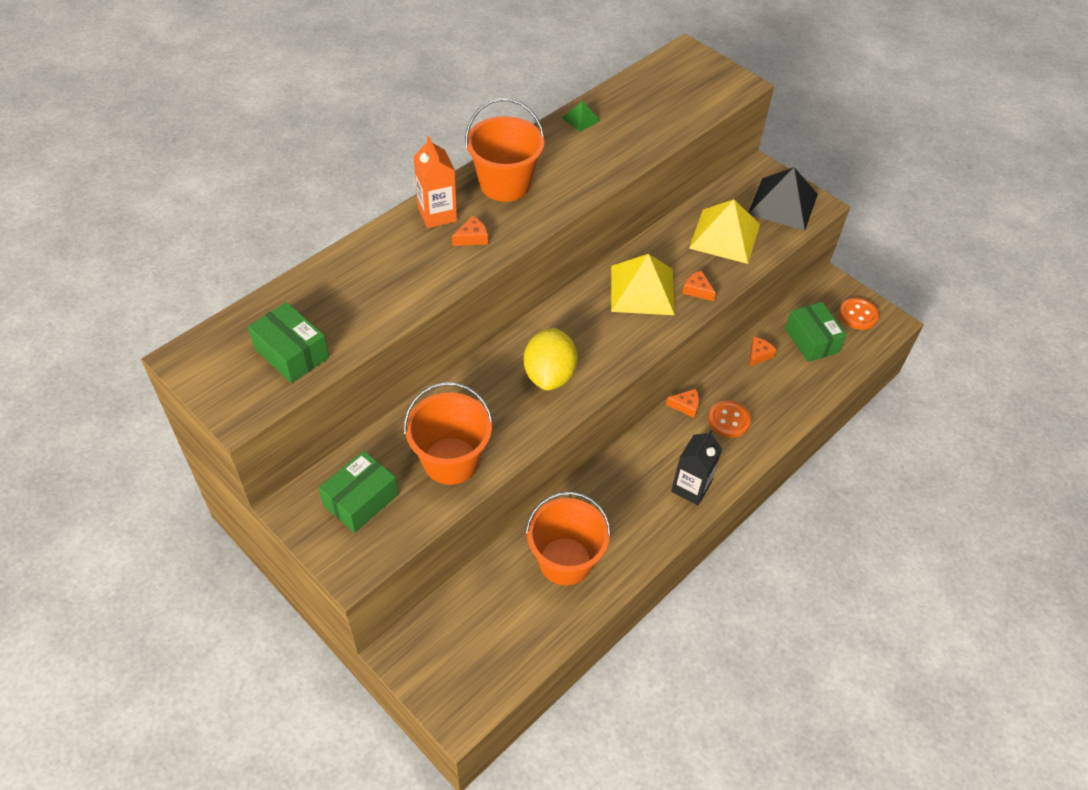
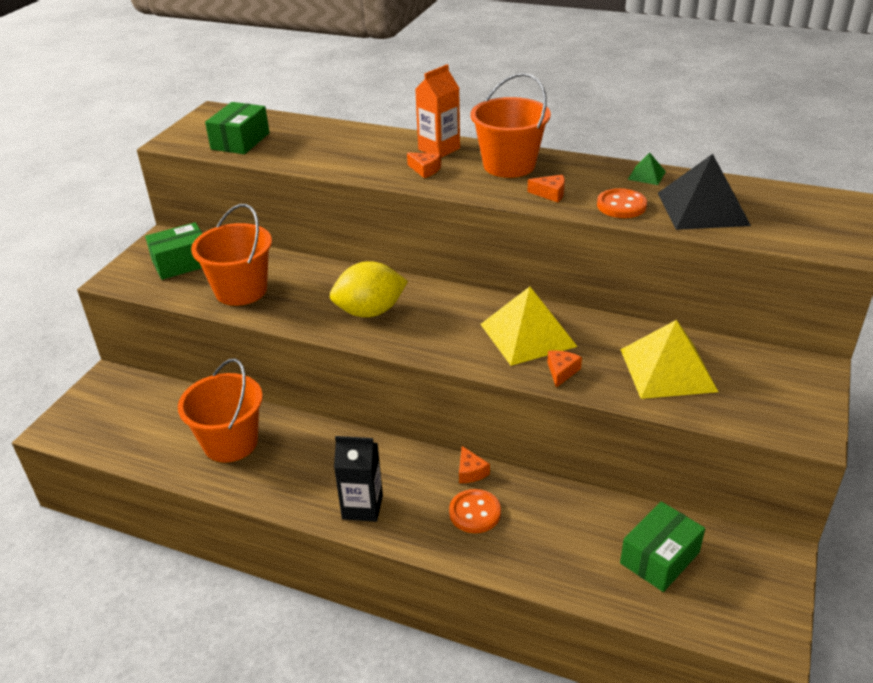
camera: 70 degrees right, 15 degrees down
(361, 500) = (182, 263): green box -> green box turned 45 degrees counterclockwise
(758, 355) = (593, 512): orange cheese -> orange cheese (550, 194)
(783, 204) = (775, 402): black pyramid -> black pyramid (702, 208)
(858, 315) = (749, 597): orange button -> orange button (621, 205)

